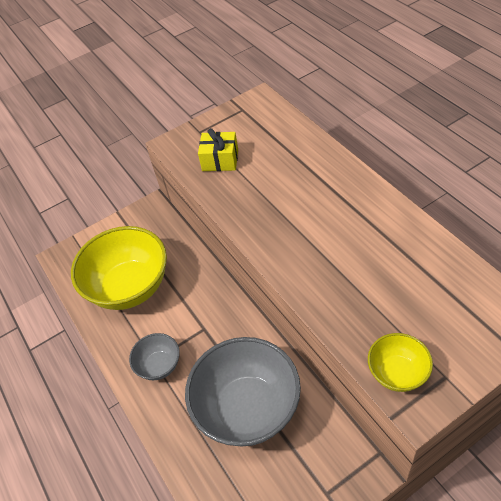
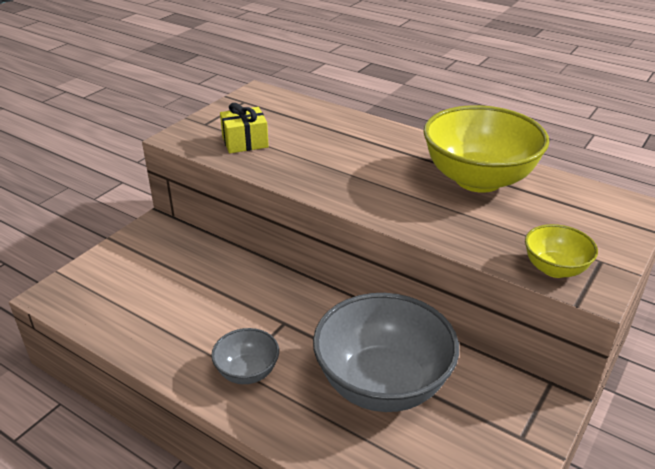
camera: 30 degrees left, 15 degrees down
(130, 287) = (165, 305): yellow bowl -> yellow bowl (478, 179)

